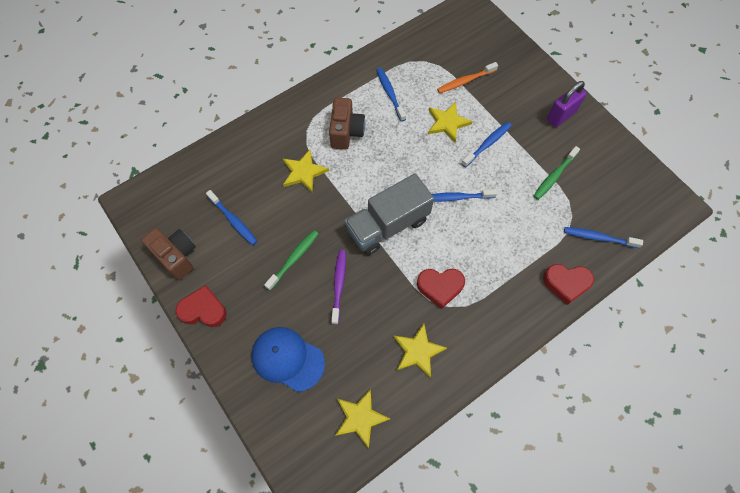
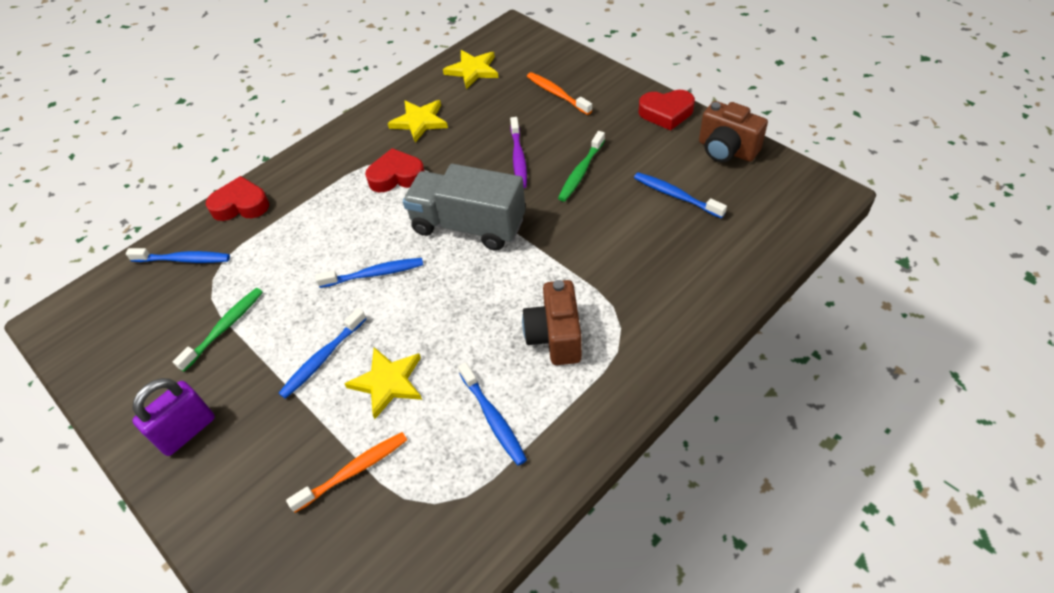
camera: 175 degrees right, 15 degrees down
(287, 359) = (557, 94): blue cap -> orange toothbrush
(303, 172) = (603, 267): yellow star -> none
(388, 225) = (468, 226): grey truck -> grey truck turned 120 degrees counterclockwise

